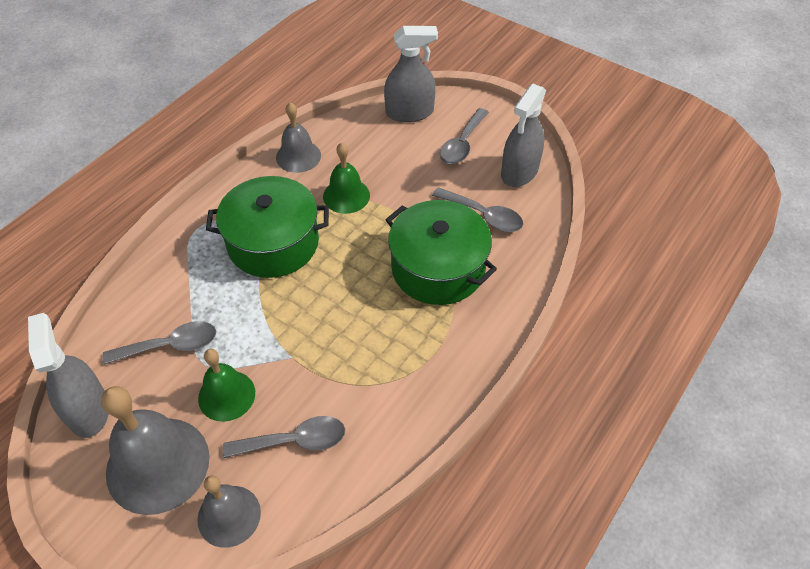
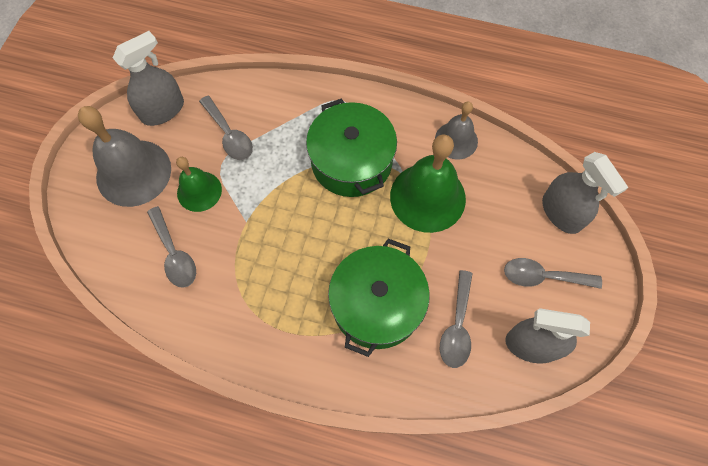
camera: 70 degrees right, 15 degrees up
(229, 515) = (107, 235): grey bell -> none
(346, 196) = (427, 197): green bell -> green bell, size x1.69

